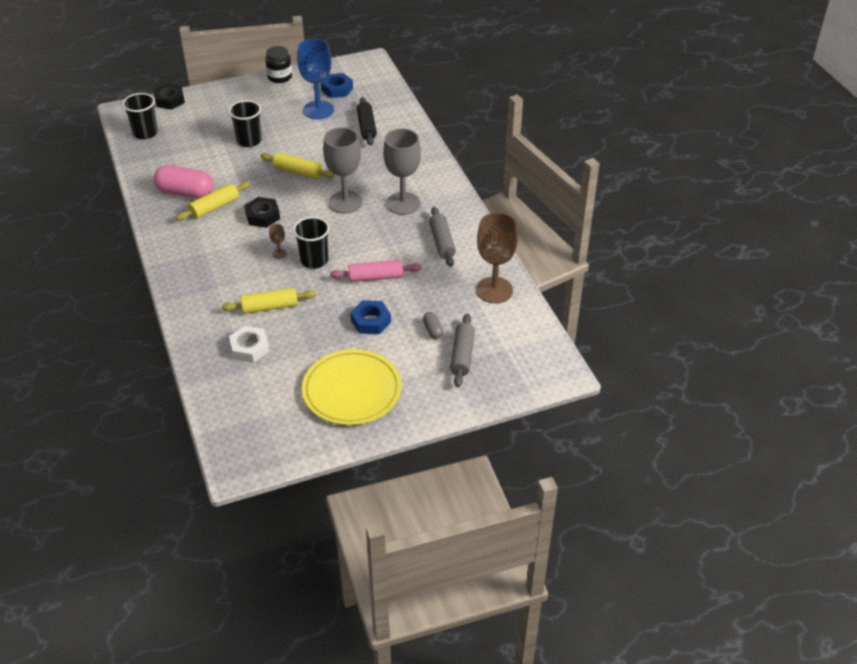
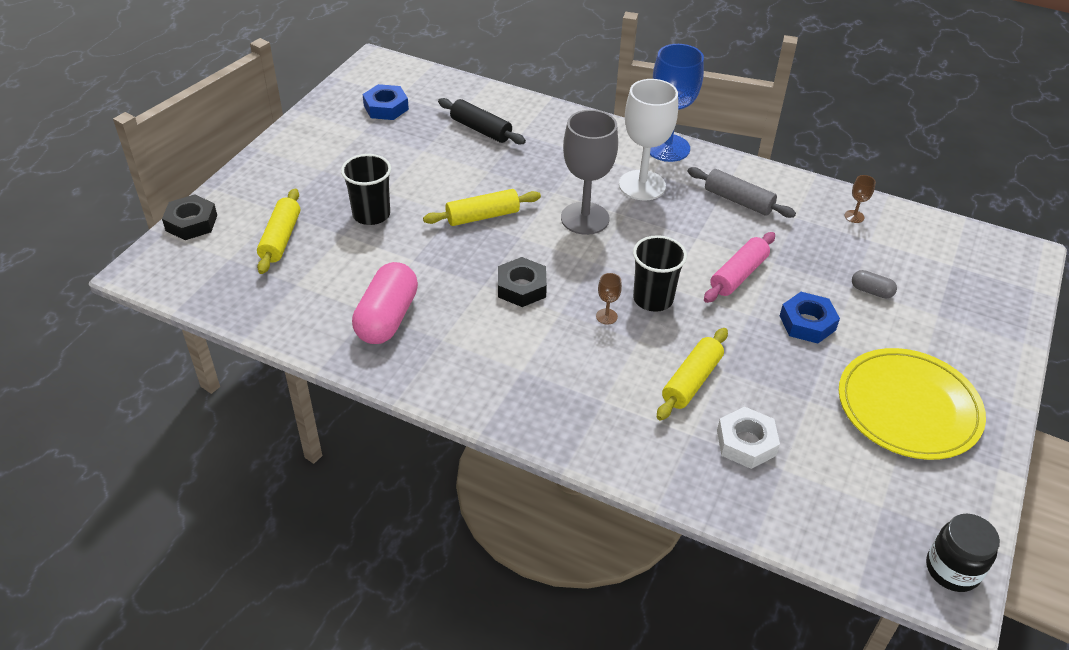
camera: 45 degrees left, 0 degrees up
(145, 133) = (219, 279): black cup -> none
(185, 192) = (387, 318): pink capsule -> pink capsule turned 45 degrees counterclockwise
(214, 207) = (450, 312): yellow rolling pin -> yellow rolling pin (280, 238)
(279, 77) = (297, 127): black jar -> black jar (952, 569)
(318, 110) = (399, 139): blue goblet -> blue goblet (667, 148)
(403, 203) = (642, 185): grey goblet -> white goblet
(462, 355) = (933, 297): grey rolling pin -> none
(494, 290) = (854, 216): brown goblet -> brown goblet, size x0.40

